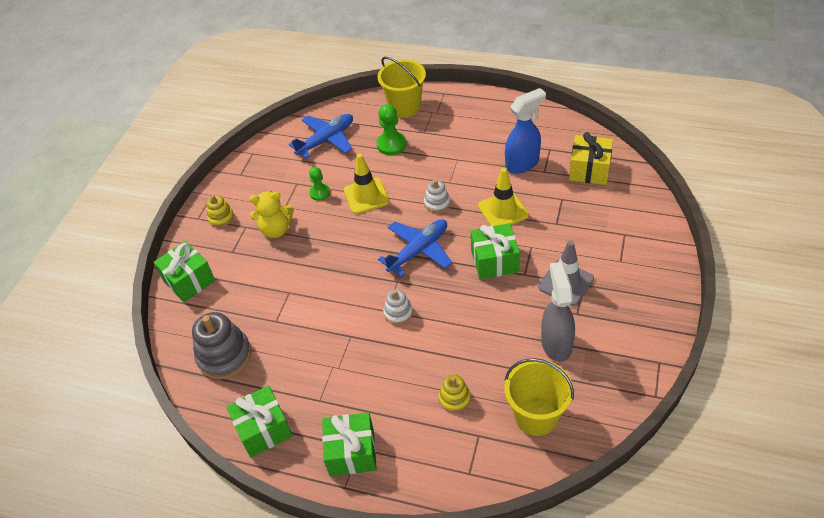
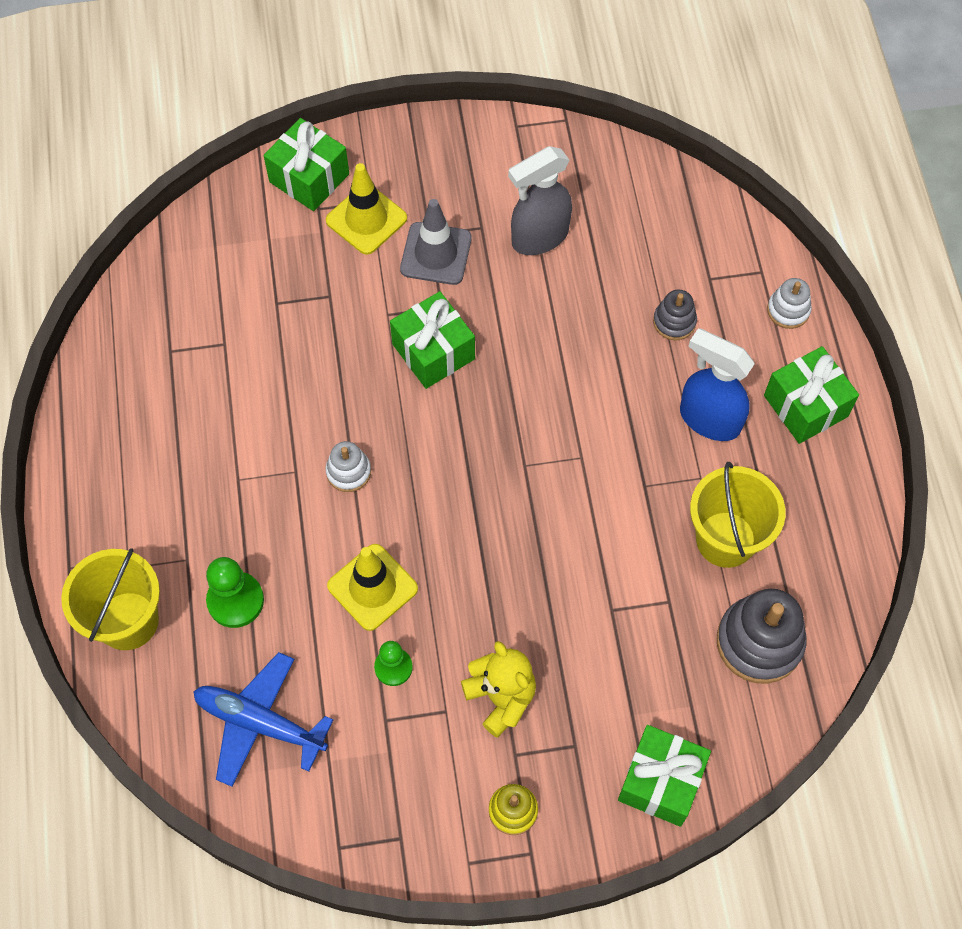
camera: 120 degrees left, 15 degrees up
(263, 429) = (834, 525): green gift -> green gift (309, 178)
(398, 313) = (578, 440): white stacking toy -> white stacking toy (788, 310)
(419, 250) = (455, 459): blue plane -> none
(454, 398) = (674, 322): yellow stacking toy -> grey stacking toy
(503, 210) = (330, 373): yellow traffic cone -> yellow traffic cone (366, 219)
(522, 164) = (217, 379): blue spray bottle -> blue spray bottle (708, 419)
(536, 416) = (653, 228): yellow bucket -> yellow bucket (725, 539)
(589, 170) = (201, 284): yellow gift -> none

